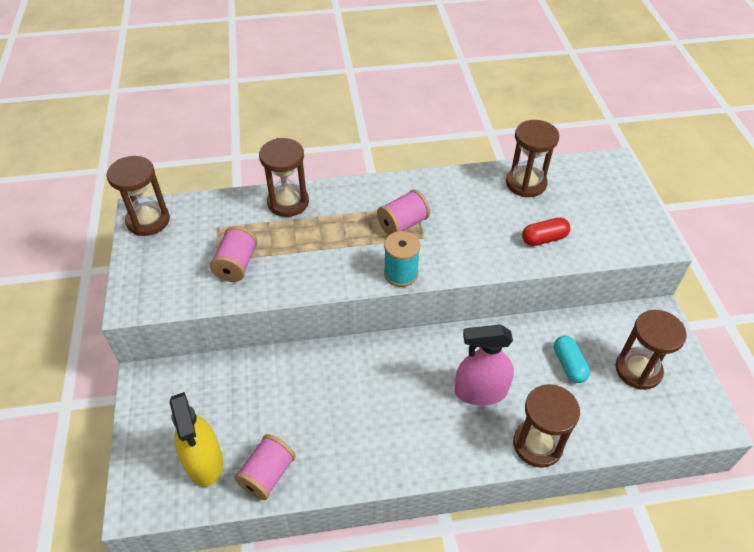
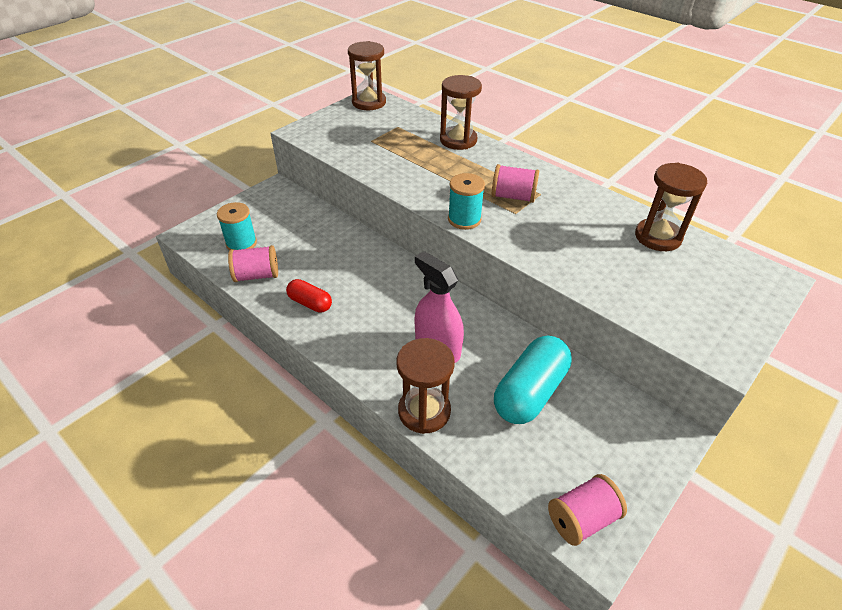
camera: 50 degrees right, 5 degrees down
(204, 461) = (241, 243): yellow spray bottle -> turquoise spool
(236, 265) = (377, 149): pink spool -> pink spool (582, 519)
(544, 239) = (611, 277): red capsule -> red capsule (310, 303)
(569, 365) = (530, 392): turquoise capsule -> turquoise capsule, size x1.83
(638, 370) = (585, 448): brown hourglass -> none

